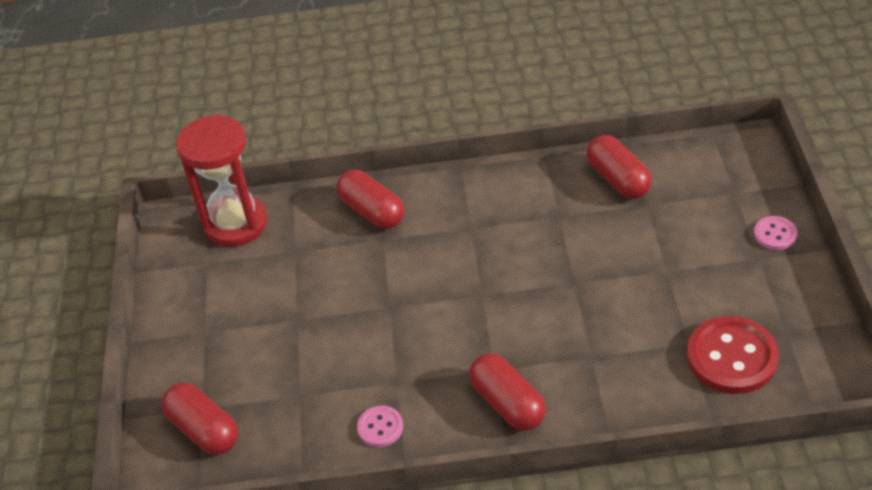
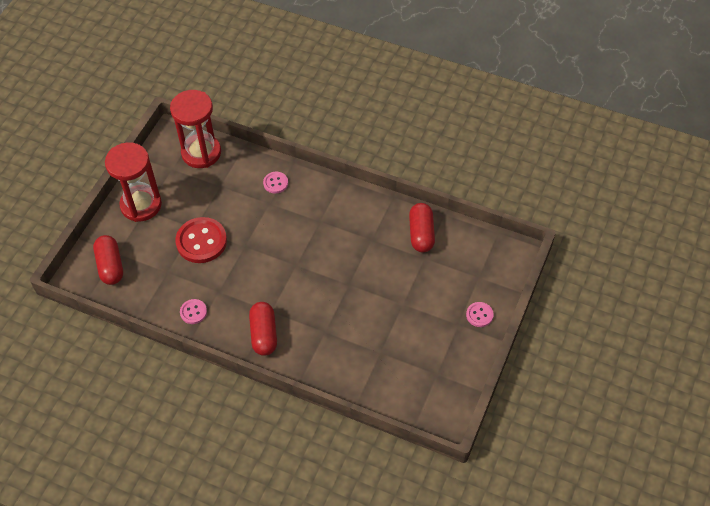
camera: 25 degrees right, 10 degrees up
(193, 328) = (141, 205): none -> red hourglass
(372, 211) = (275, 183): red capsule -> pink button
(731, 357) = (396, 373): red button -> red button (201, 241)

